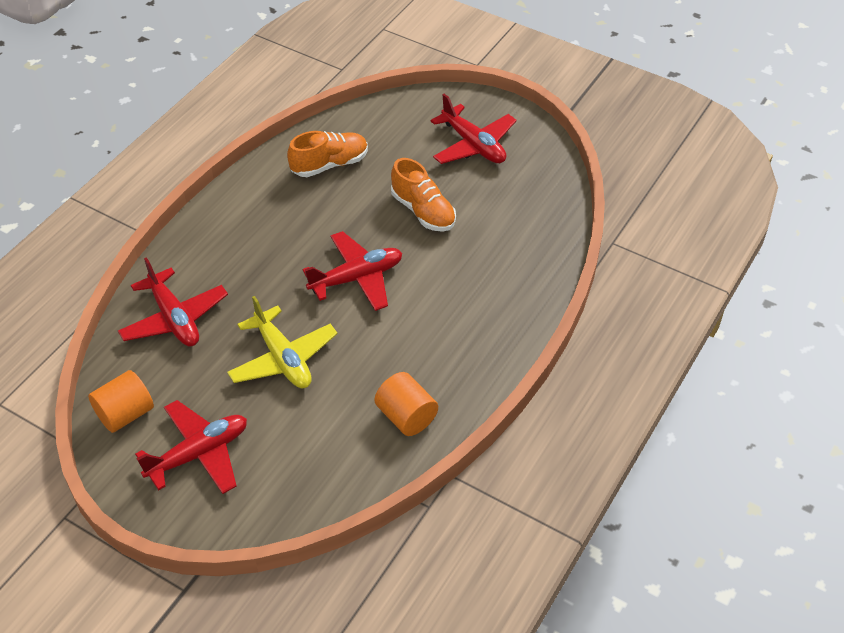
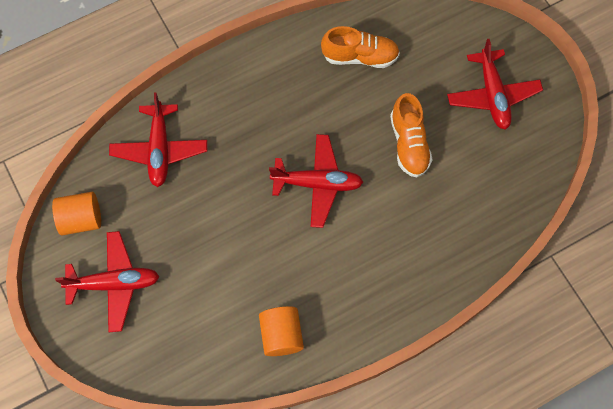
camera: 30 degrees right, 20 degrees up
(283, 358) = (219, 230): yellow plane -> none

